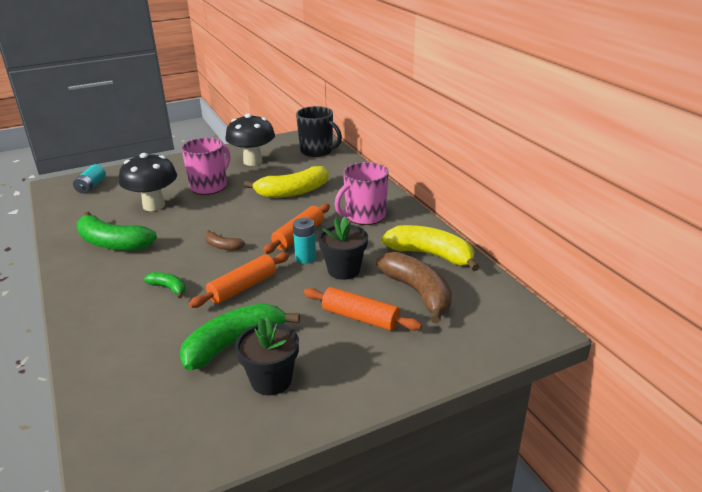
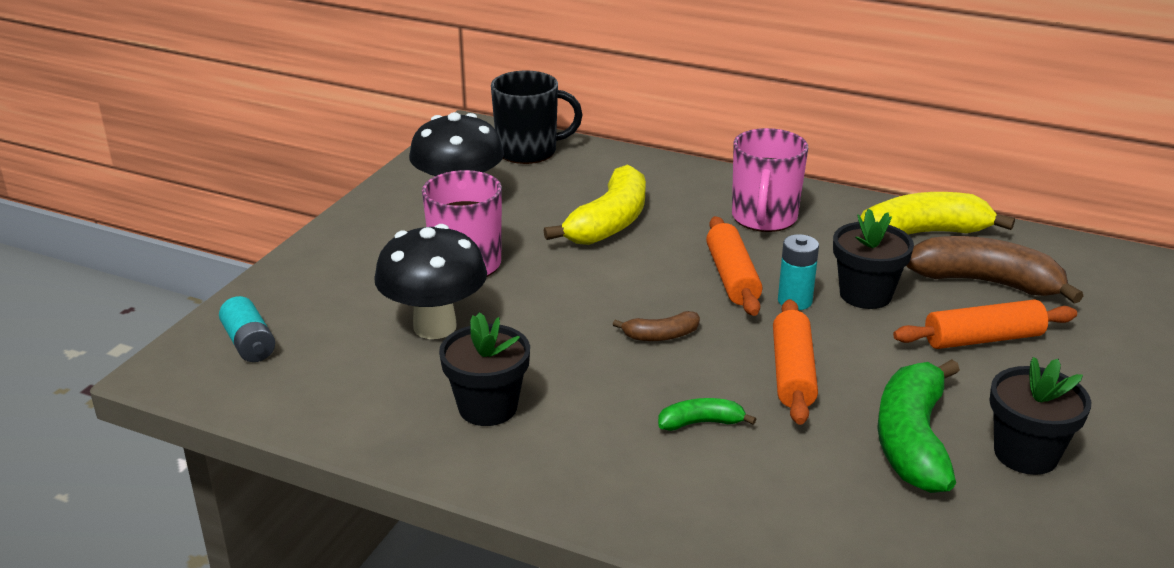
camera: 40 degrees left, 0 degrees up
(113, 243) = (488, 407): green banana -> black flower pot

